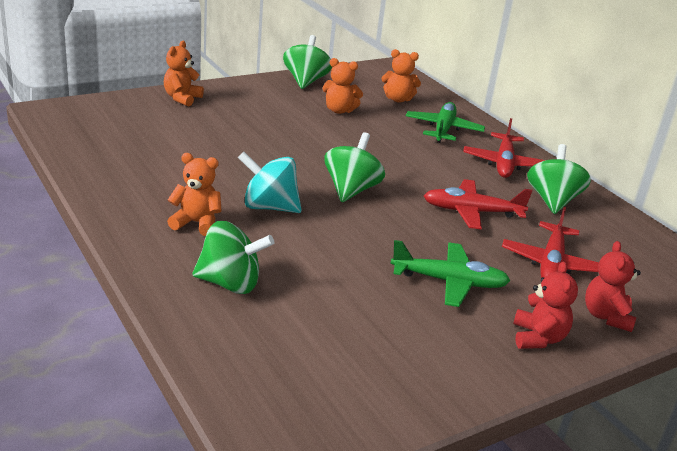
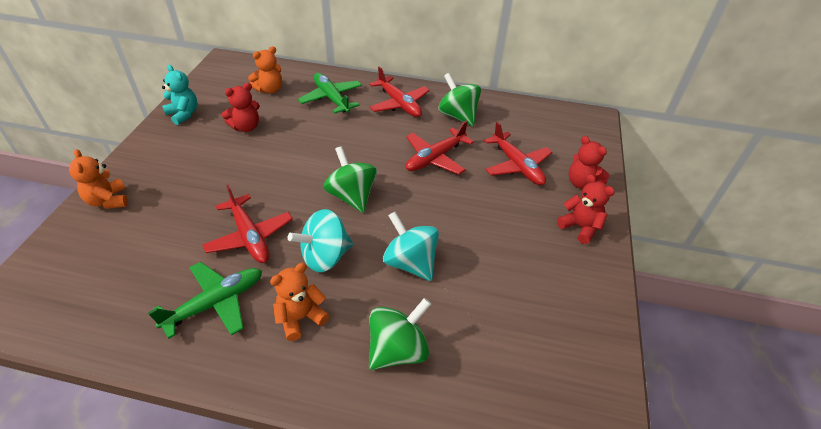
camera: 45 degrees left, 15 degrees up
(237, 165) = (250, 236): none -> red plane
(305, 81) = (183, 114): green spinning top -> turquoise teddy bear
(327, 251) = (410, 263): none -> turquoise spinning top
(339, 110) = (246, 127): orange teddy bear -> red teddy bear
(449, 282) = (497, 225): green plane -> green plane (216, 303)

